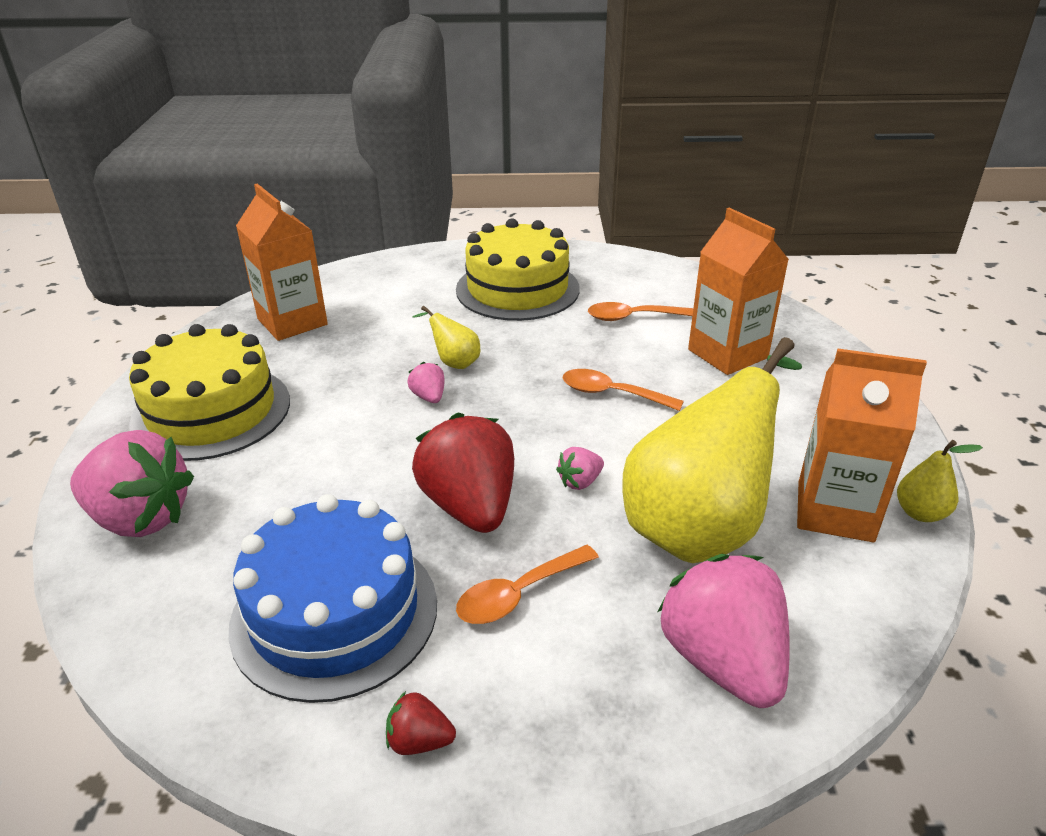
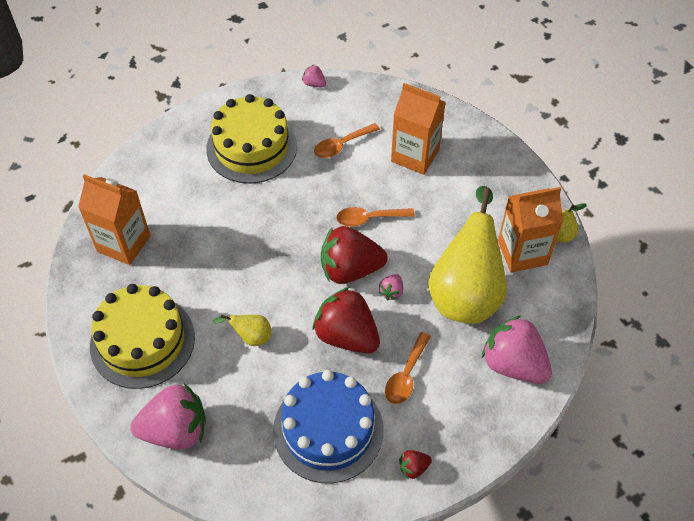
camera: 30 degrees left, 20 degrees up
(429, 397) = (266, 269): pink strawberry -> pink strawberry (314, 84)
(454, 362) = (260, 233): yellow pear -> yellow pear (251, 337)
(540, 436) = (350, 269): none -> red strawberry

